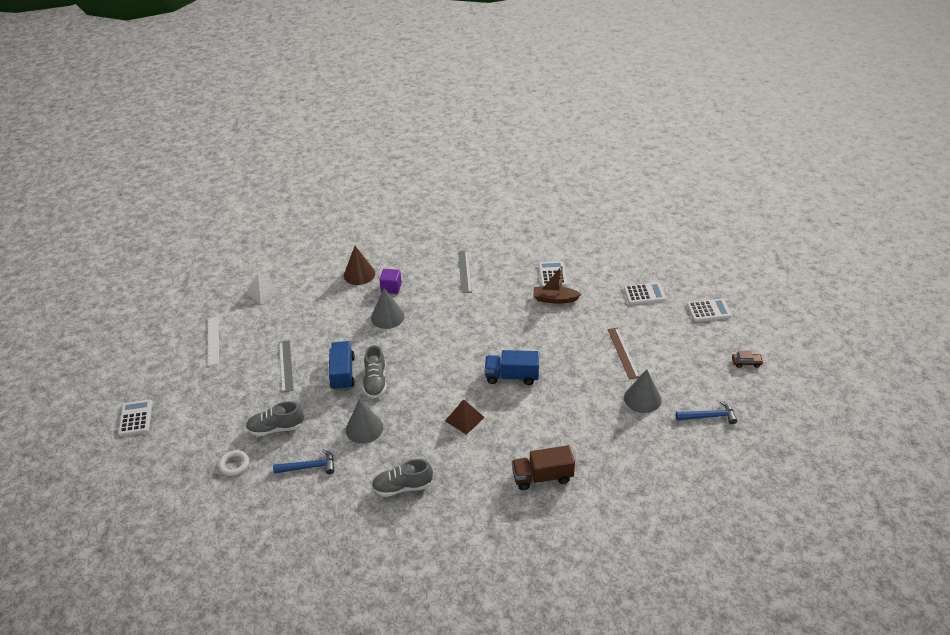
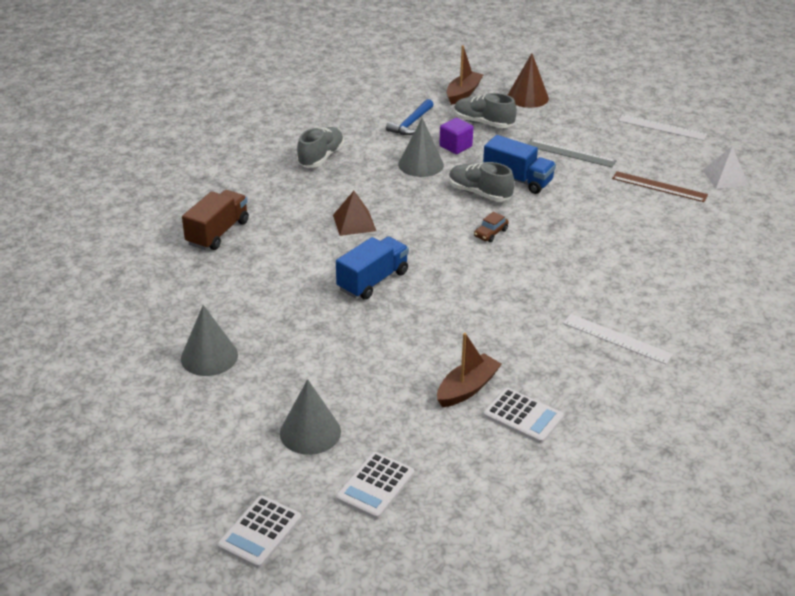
camera: 125 degrees right, 5 degrees down
(135, 418) = (584, 67): white calculator -> none
(234, 464) = (463, 93): white ring -> brown boat
(276, 428) = (483, 123): grey shoe -> grey shoe turned 90 degrees counterclockwise
(359, 274) = (697, 253): brown cone -> brown cone (527, 97)
(387, 317) = (583, 241): grey cone -> grey cone (310, 432)
(391, 288) = (642, 265): purple cube -> purple cube (455, 146)
(464, 271) = (617, 339): grey ruler -> white ruler
(623, 353) = (296, 388): brown ruler -> brown ruler (659, 187)
(709, 416) = (112, 391): blue hammer -> none
(746, 363) = (128, 492): brown car -> brown car (490, 233)

